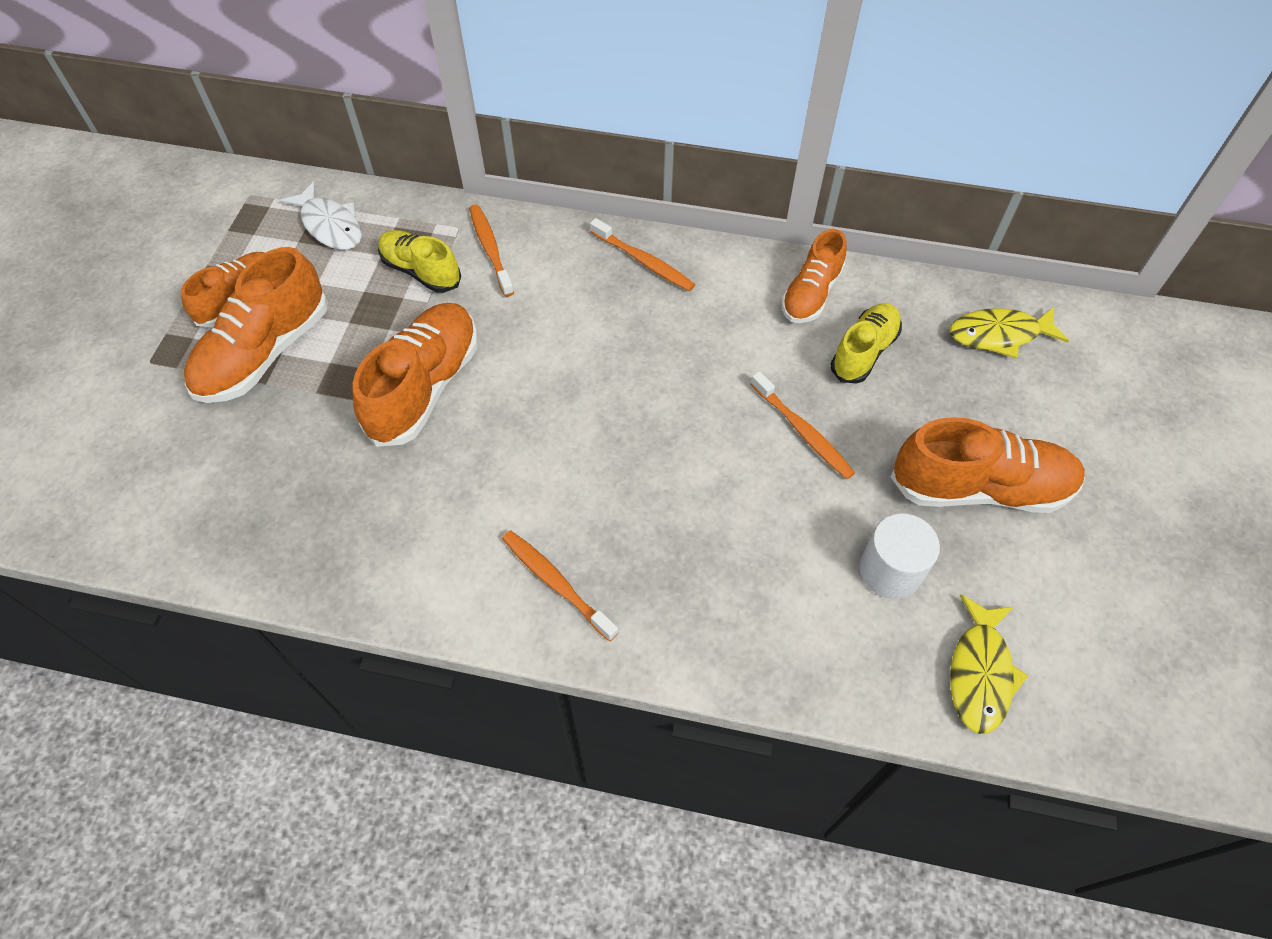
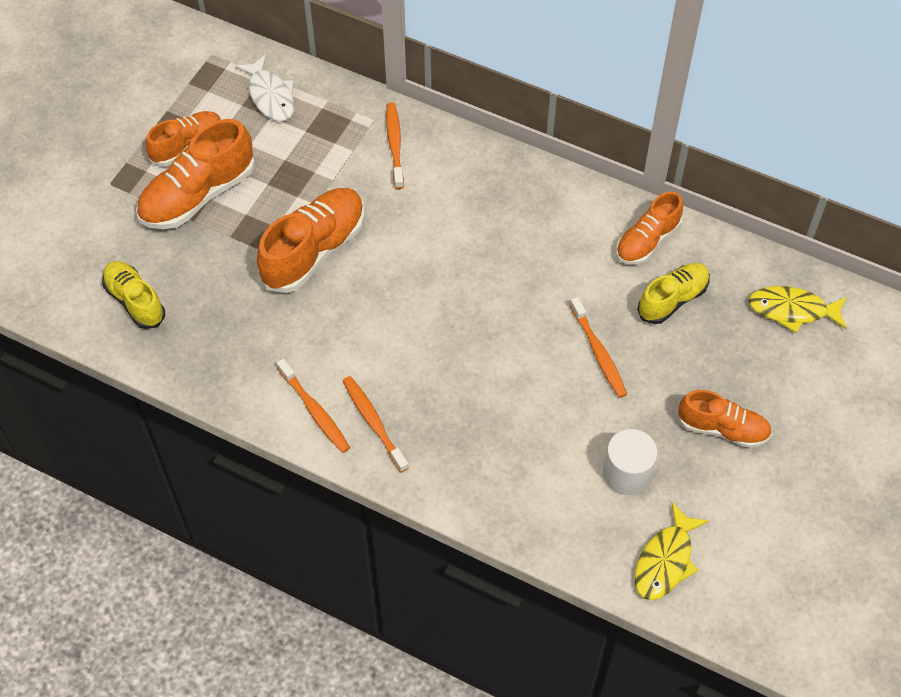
camera: 15 degrees right, 0 degrees up
(421, 271) = (334, 152): yellow shoe -> yellow shoe (135, 301)
(644, 261) = (517, 182): orange toothbrush -> orange toothbrush (315, 411)
(979, 488) = (722, 429): orange shoe -> orange shoe, size x0.63

